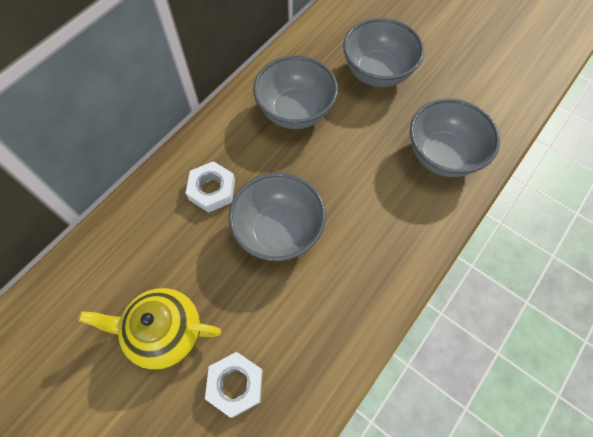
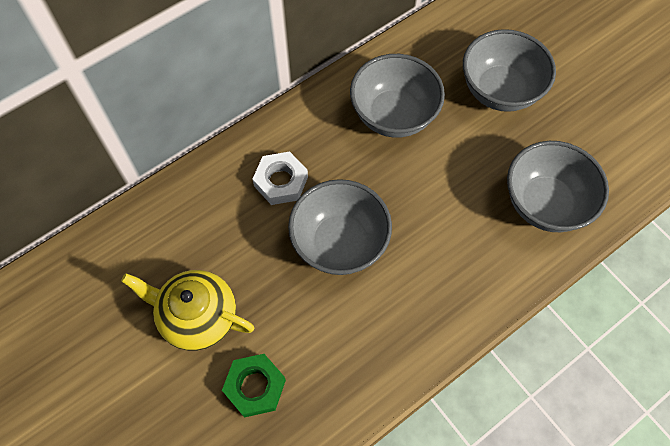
camera: 15 degrees right, 0 degrees up
(235, 385) = (255, 387): white nut -> green nut

